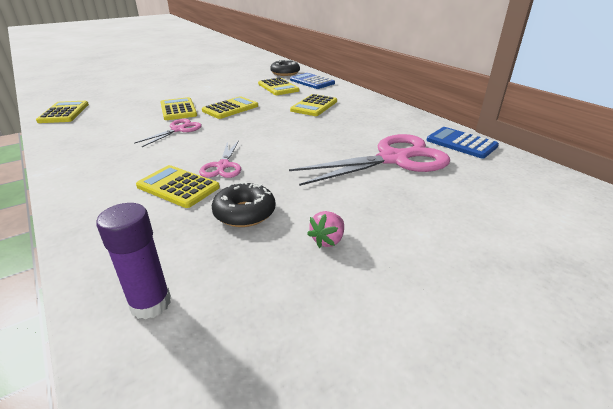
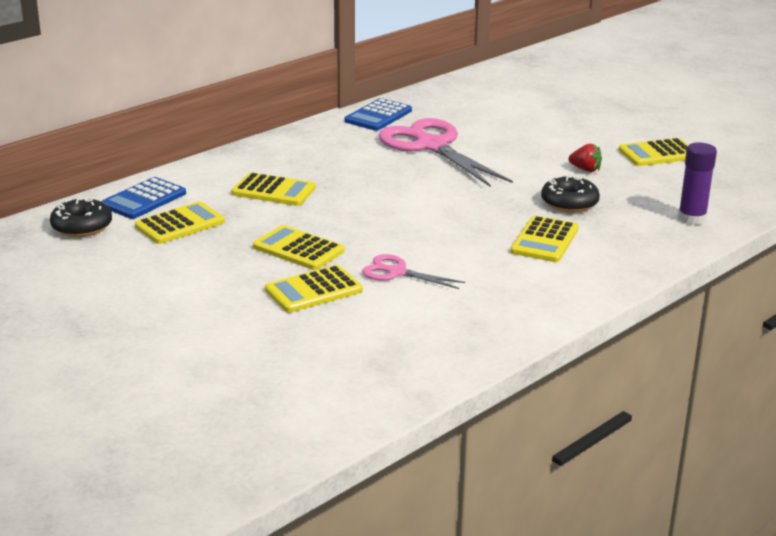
camera: 100 degrees left, 5 degrees down
(64, 113) = (356, 396): yellow calculator -> yellow calculator (658, 154)
(223, 166) = (488, 225): pink scissors -> none
(328, 240) = (585, 169): pink strawberry -> red strawberry

